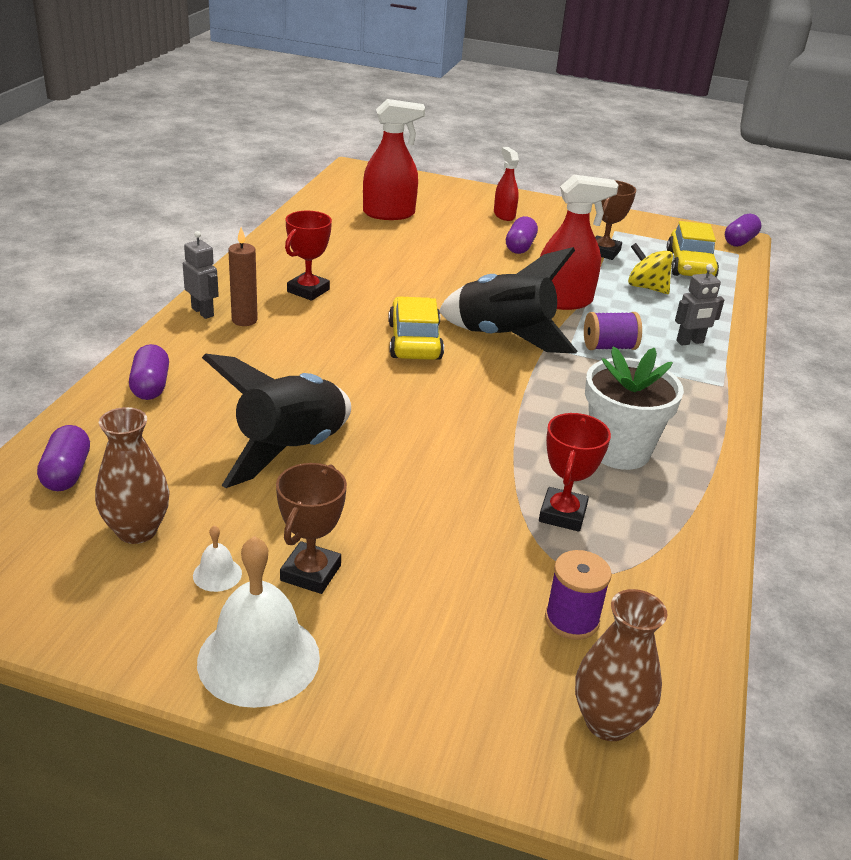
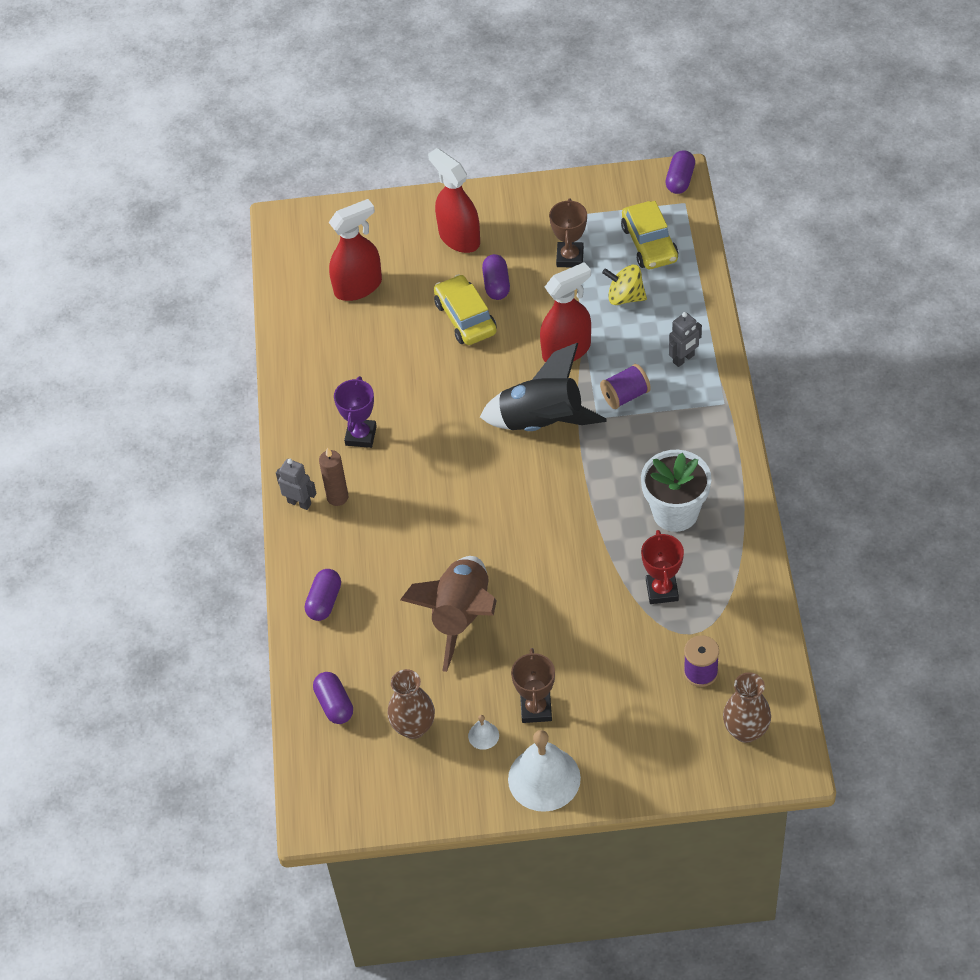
camera: 15 degrees left, 20 degrees up
(151, 386) = (324, 601): purple capsule -> purple capsule turned 45 degrees clockwise
(291, 450) = (461, 616): black rocket -> brown rocket
(308, 290) = (361, 436): red trophy -> purple trophy
(414, 341) = (478, 460): yellow car -> yellow car (465, 318)
(504, 215) = (459, 238): red spray bottle -> red spray bottle, size x1.66

